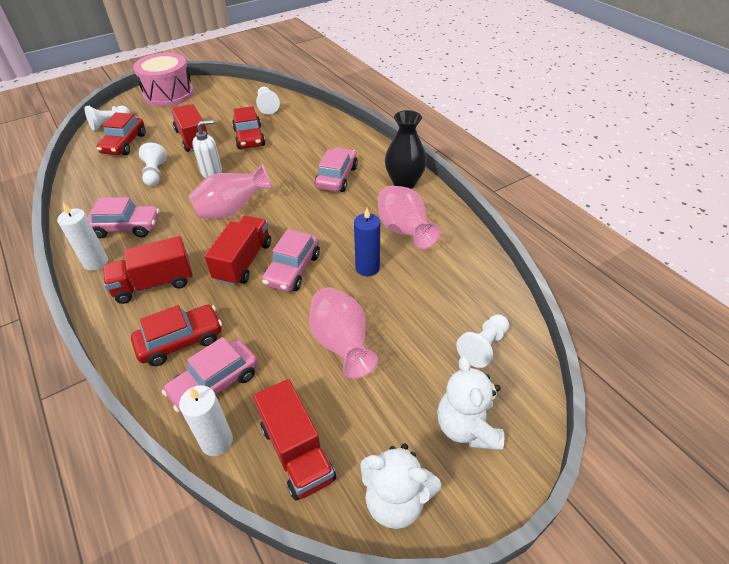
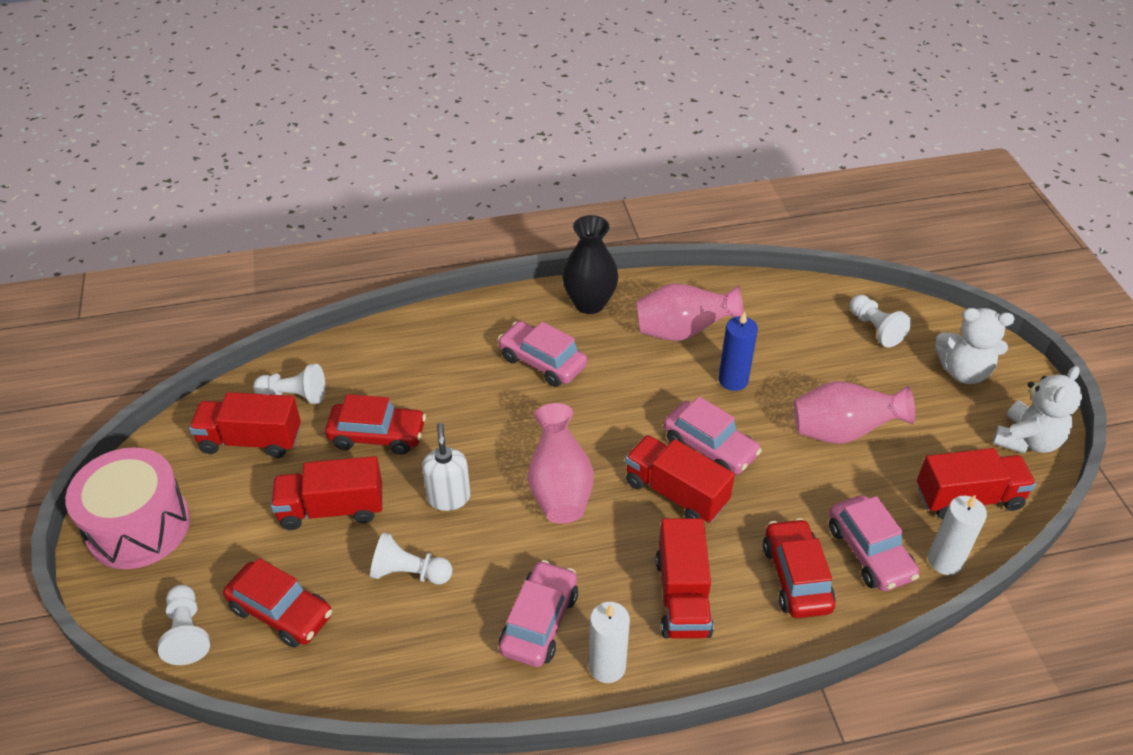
camera: 70 degrees left, 0 degrees up
(231, 104) = (251, 440): none -> red truck

